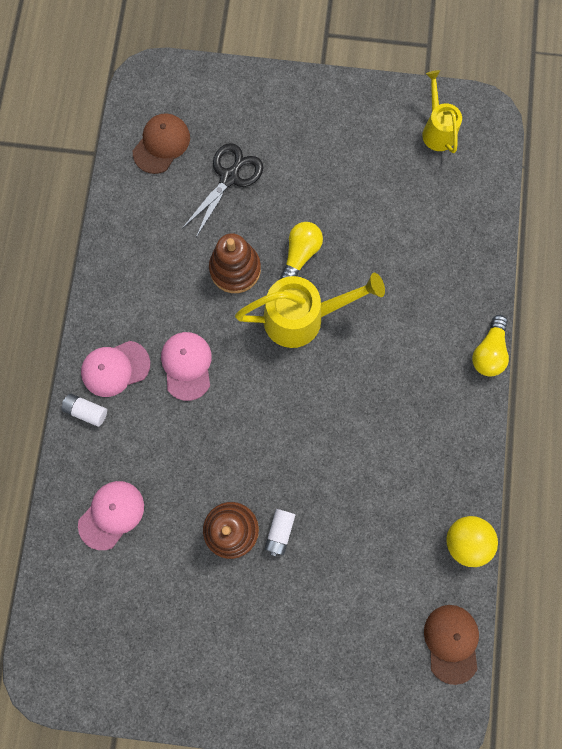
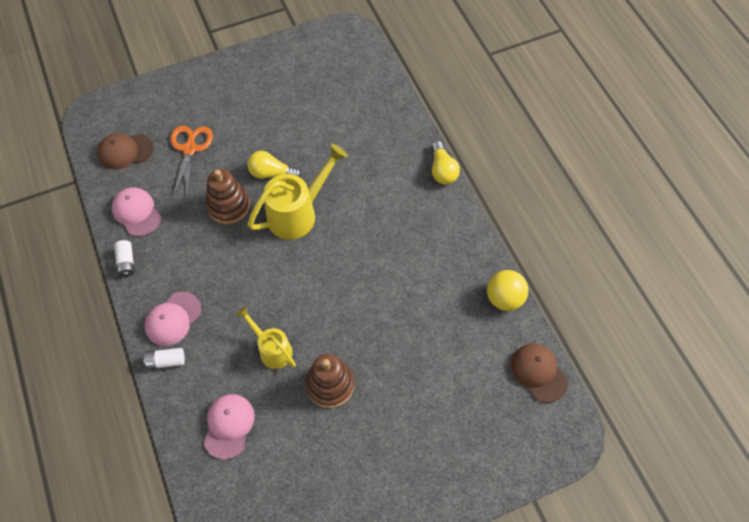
camera: 30 degrees left, 15 degrees down
(161, 144) = (125, 151): brown cap -> brown cap turned 105 degrees counterclockwise
(187, 365) = (229, 288): pink cap -> pink cap (136, 212)
(229, 177) = (190, 149): black scissors -> orange scissors
(279, 532) = (367, 366): white battery -> white battery (126, 262)
(300, 254) = (272, 173): yellow light bulb -> yellow light bulb turned 75 degrees counterclockwise
(437, 130) = (322, 54): yellow watering can -> yellow watering can (272, 349)

